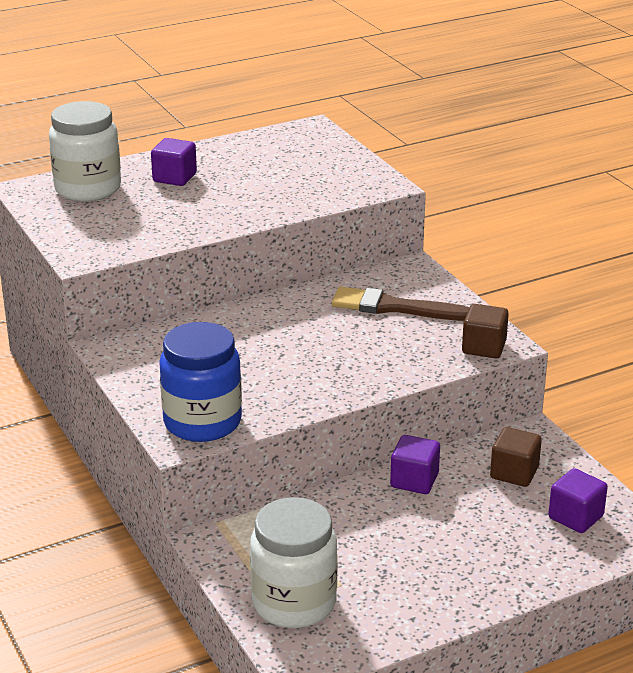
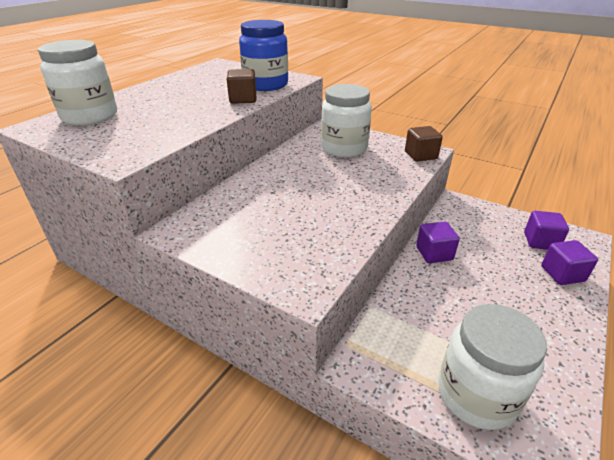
camera: 30 degrees left, 5 degrees up
(174, 178) = (154, 98): purple cube -> purple cube (562, 274)
(202, 422) = (308, 265): blue jar -> blue jar (265, 85)
(393, 307) = (344, 148): brown brush -> white jar
(514, 473) = (477, 227): brown cube -> brown cube (243, 99)

